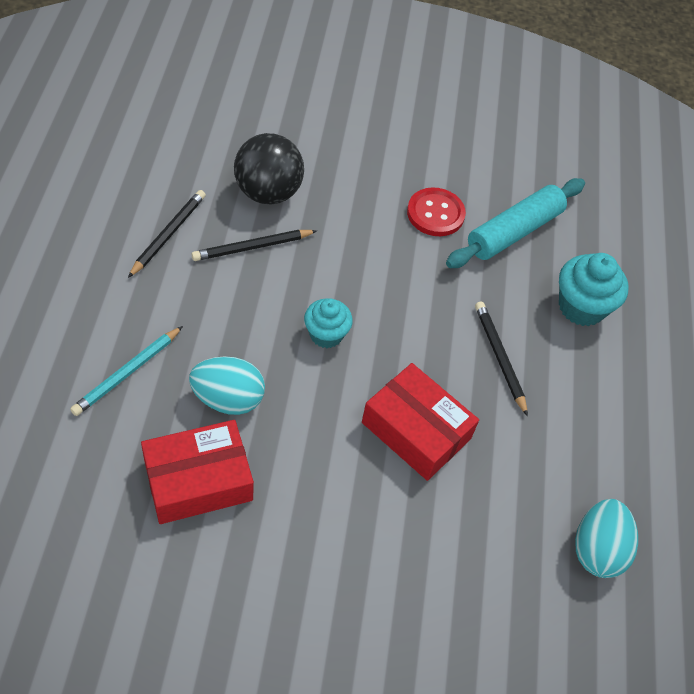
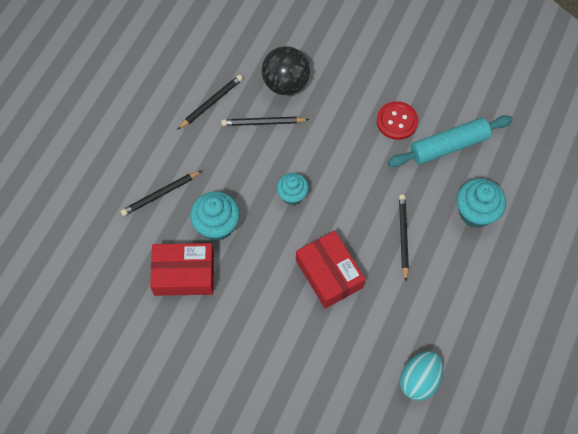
camera: 25 degrees right, 10 degrees up
(127, 373) = (160, 194): turquoise pencil -> black pencil
(228, 399) = (217, 225): turquoise egg -> turquoise cupcake

